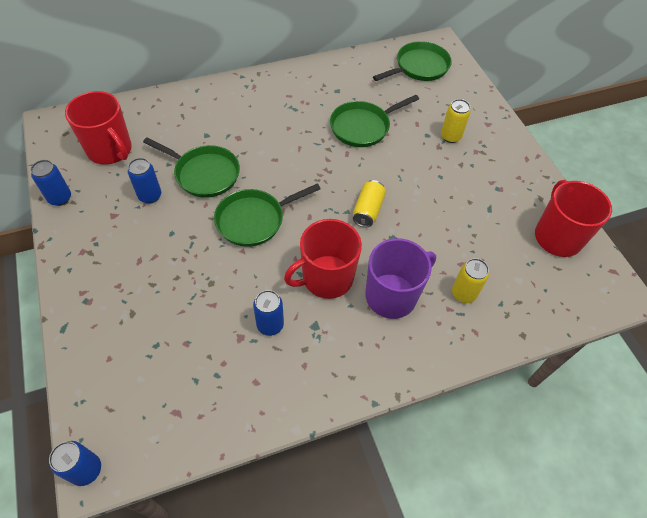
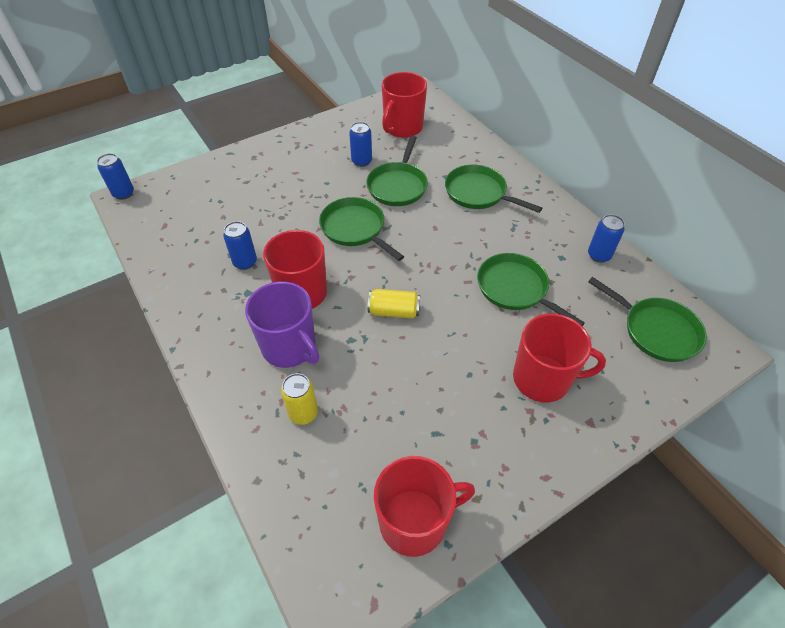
camera: 80 degrees right, 5 degrees down
(60, 198) = (344, 118): blue can -> blue can (599, 255)
(241, 118) = (478, 193): none -> green pan
(450, 136) = (543, 379): yellow can -> red mug

